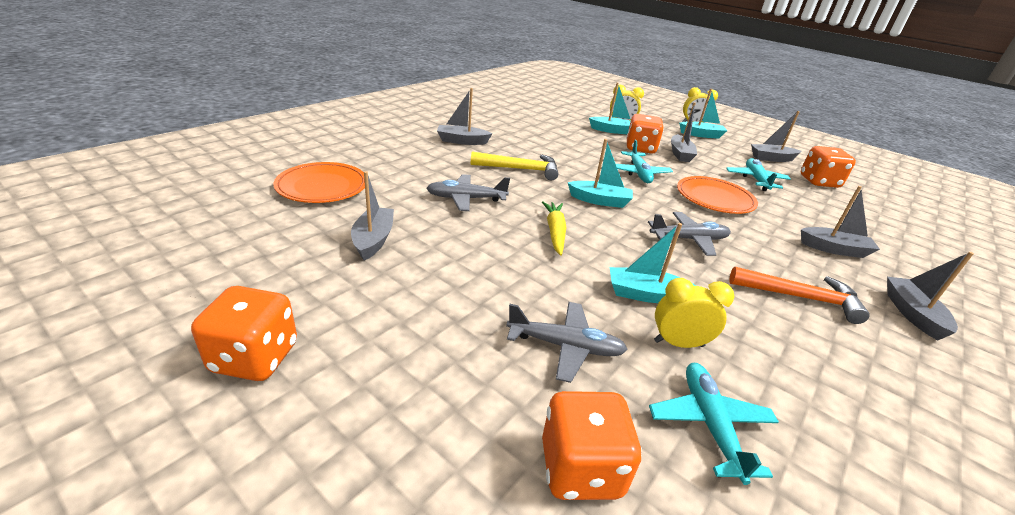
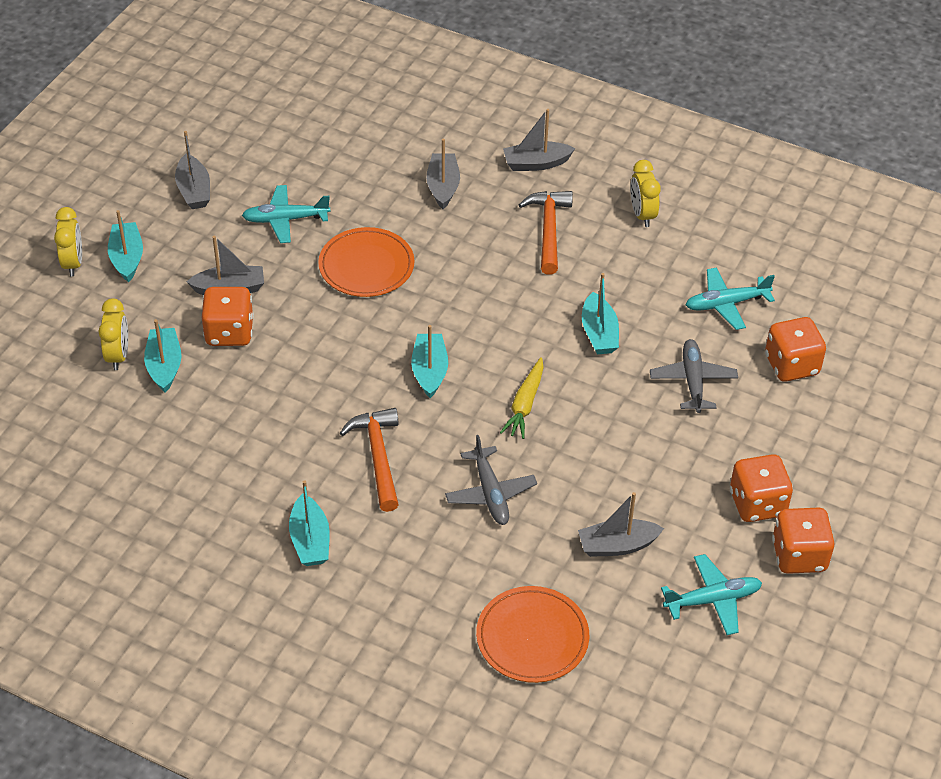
camera: 100 degrees left, 15 degrees up
(462, 141) = (310, 540): grey boat -> turquoise boat
(520, 169) = (378, 457): yellow hammer -> orange hammer
(555, 232) = (525, 404): yellow carrot -> yellow carrot turned 60 degrees counterclockwise
(639, 173) = (326, 335): turquoise plane -> turquoise plane (713, 600)
(678, 343) = (654, 314): yellow clock -> yellow clock (642, 215)
(689, 239) = (482, 297): grey plane -> none
(819, 182) = (259, 158): orange dice -> orange dice (757, 504)

